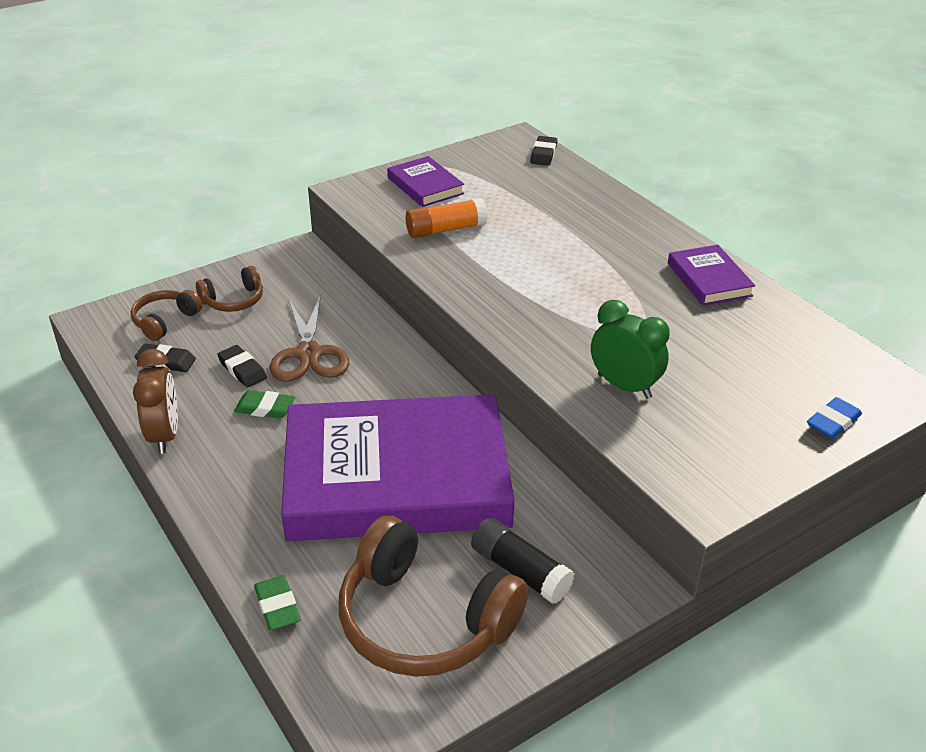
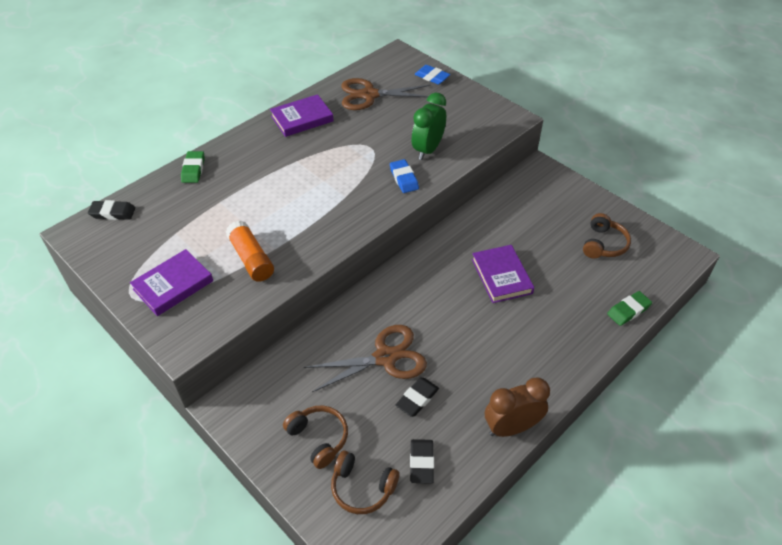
camera: 100 degrees left, 10 degrees up
(265, 408) = (459, 368): green eraser -> green eraser (193, 169)
(396, 477) = (501, 276): purple book -> purple book, size x0.41
(424, 620) = (603, 244): brown headphones -> brown headphones, size x0.51
(520, 571) = (551, 211): black glue stick -> none
(560, 354) = (404, 178): none -> blue eraser
(772, 346) = (369, 95): none -> brown scissors

